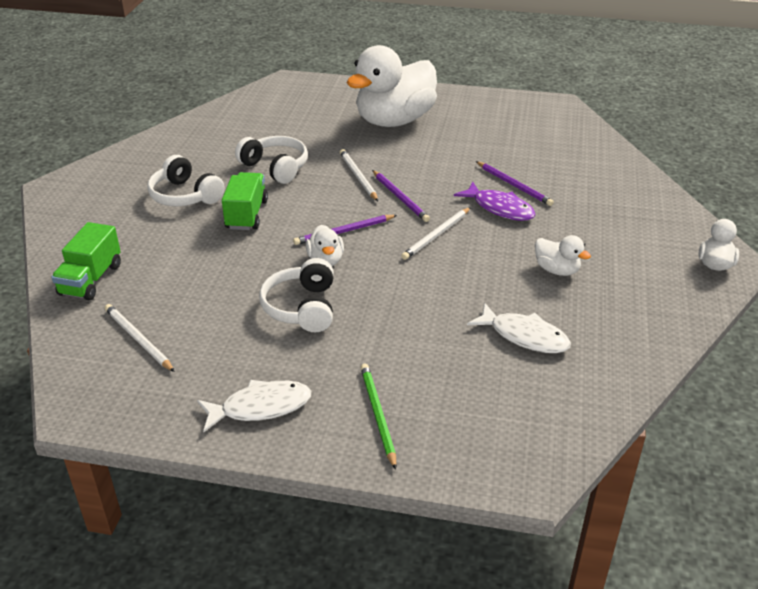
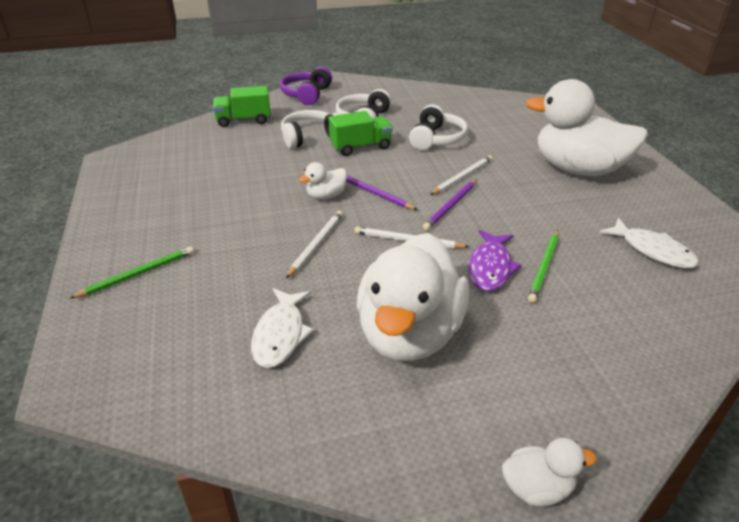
camera: 65 degrees right, 0 degrees up
(74, 217) = (307, 95): none -> purple headphones
(138, 339) = (190, 154): white pencil -> white pencil (316, 244)
(260, 407) = (133, 219): white fish -> white fish (652, 250)
(302, 307) = (257, 203): white headphones -> white headphones (310, 137)
(514, 185) = (544, 267): purple pencil -> green pencil
(557, 270) = (409, 333): white duck -> white duck, size x2.35

